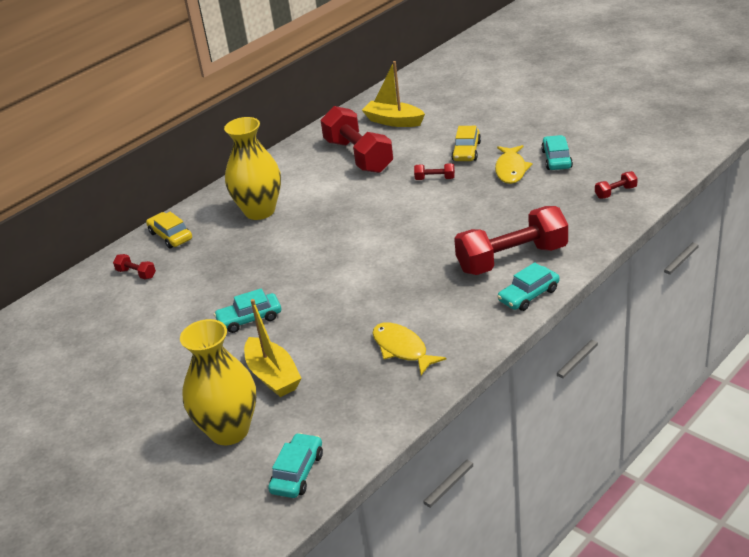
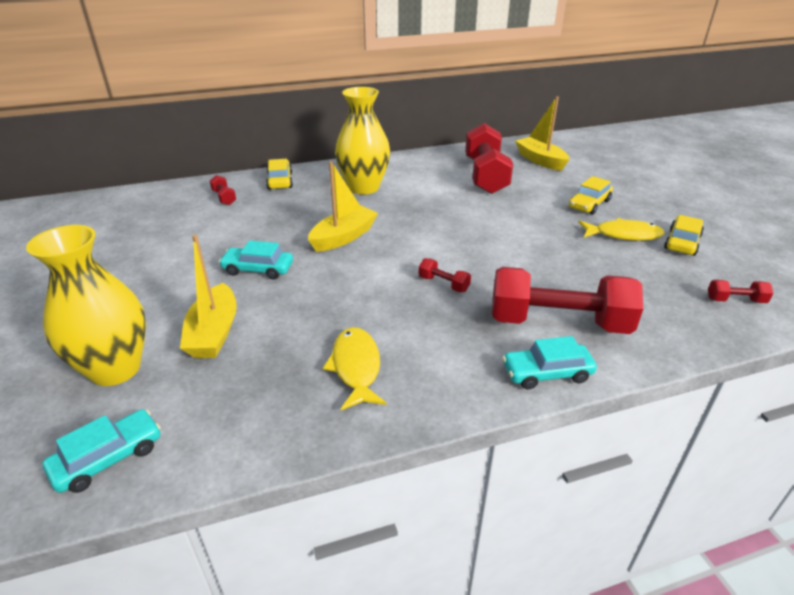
camera: 25 degrees right, 0 degrees up
(291, 263) = (343, 237): none -> yellow boat
(435, 179) = (538, 216): red dumbbell -> red dumbbell (443, 284)
(511, 170) = (623, 235): yellow fish -> yellow fish turned 120 degrees counterclockwise
(556, 159) = (682, 242): turquoise car -> yellow car

